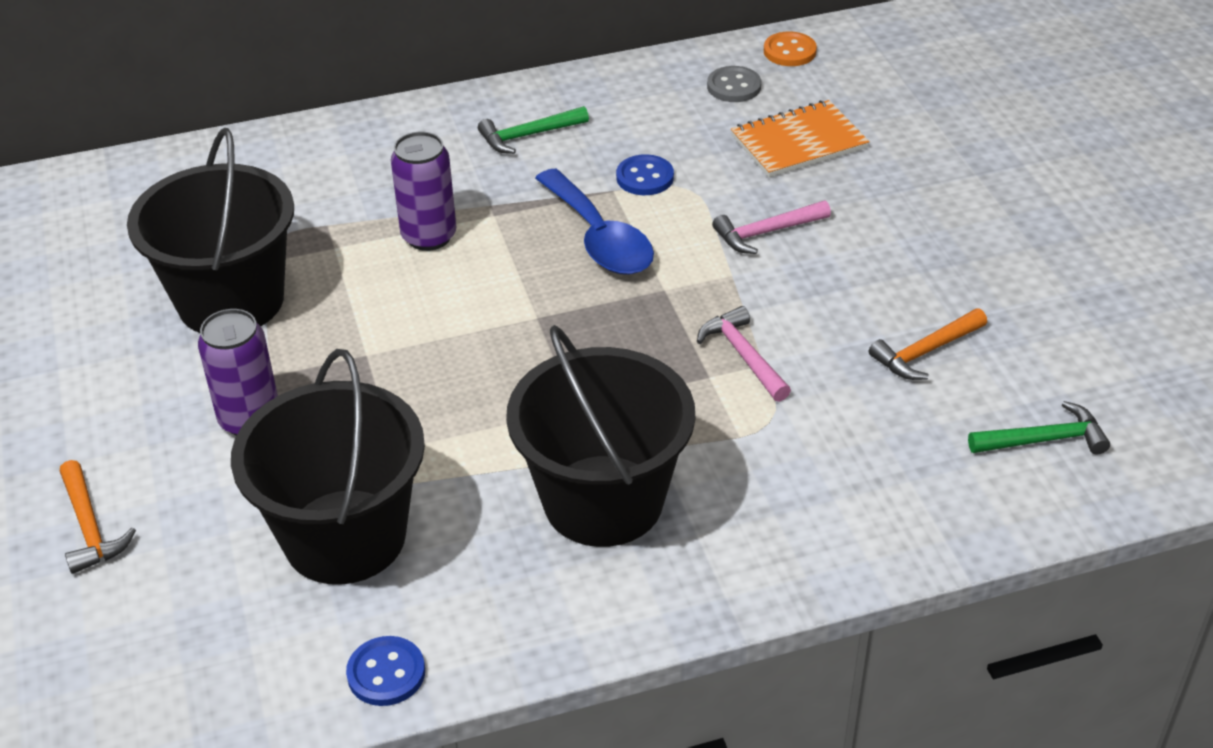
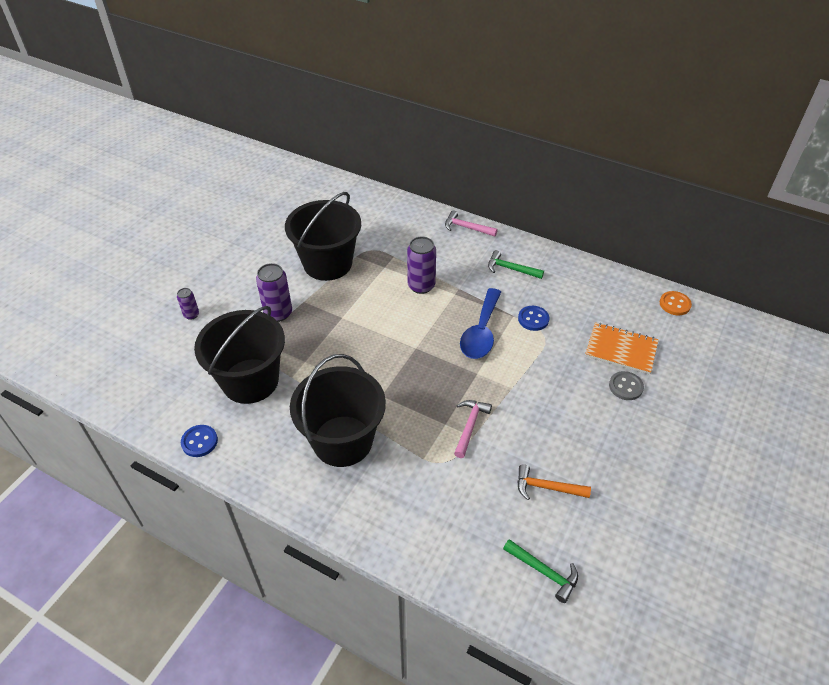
camera: 45 degrees right, 5 degrees up
(90, 527) = (191, 315): orange hammer -> purple can
(734, 86) = (626, 304): grey button -> grey button (625, 387)
(766, 232) = (551, 380): pink hammer -> pink hammer (467, 228)

